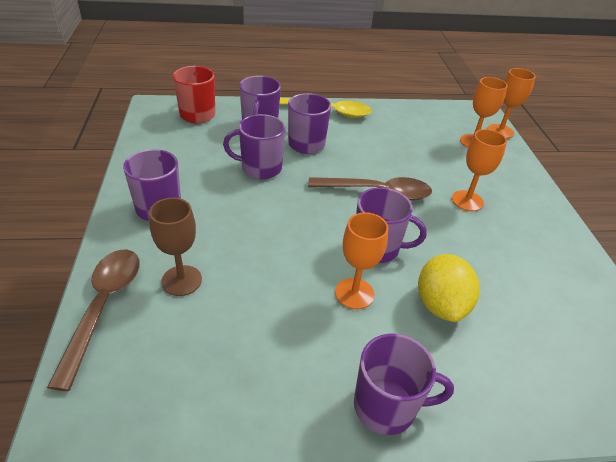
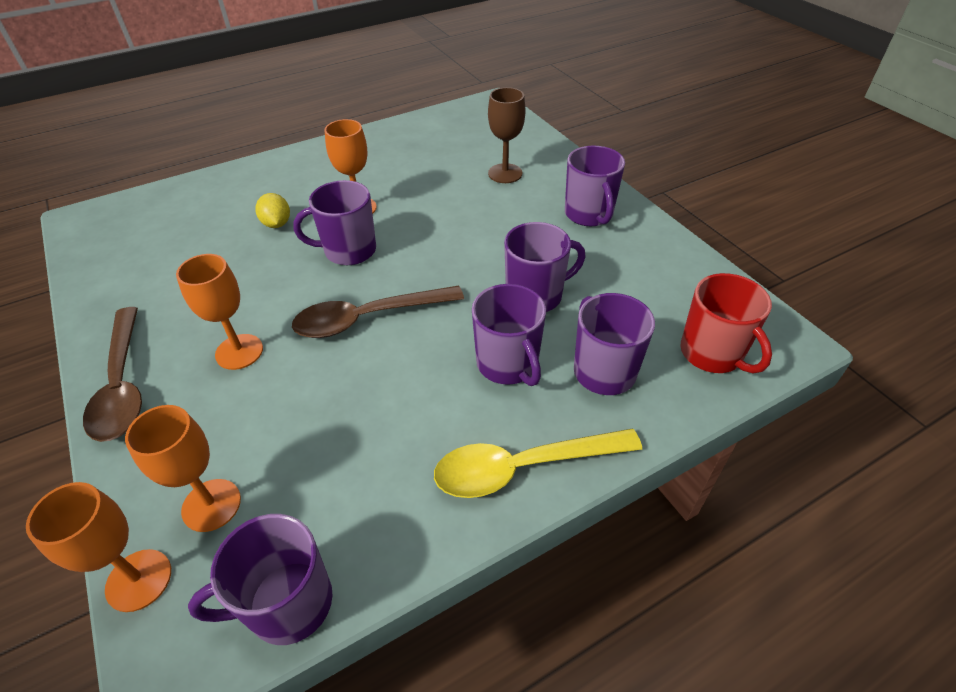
camera: 160 degrees right, 5 degrees up
(103, 307) = (540, 145): brown spoon -> brown spoon (123, 385)
(386, 406) = (314, 159): purple mug -> purple mug (288, 604)
(441, 305) = (277, 224): yellow lemon -> yellow lemon, size x0.60

